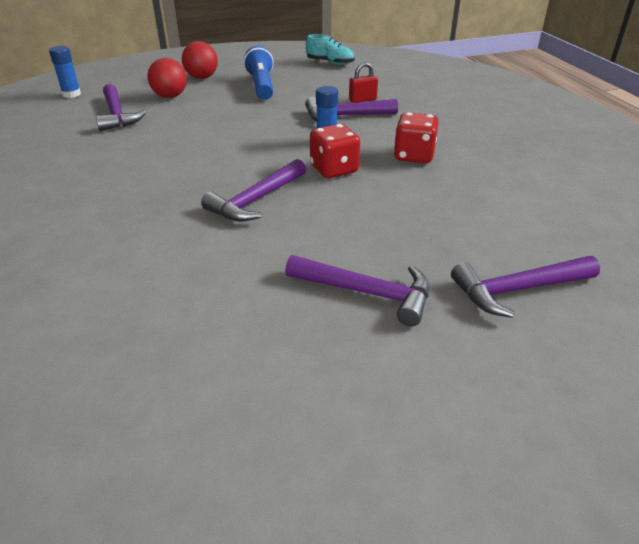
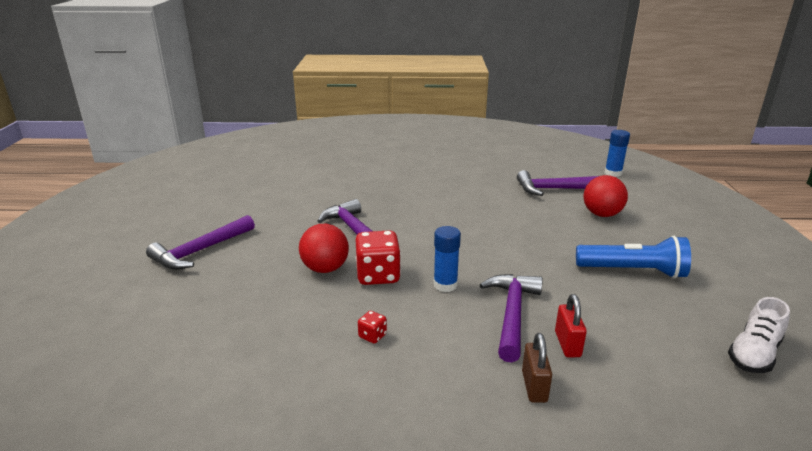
camera: 110 degrees right, 10 degrees down
(202, 77) = (665, 236): red ball -> red ball (325, 269)
(330, 63) = (754, 354): turquoise shoe -> white shoe
(409, 105) = (534, 386): none -> brown padlock
(414, 156) = (372, 336): red dice -> red dice, size x0.47
(518, 290) = (121, 315): purple hammer -> none

